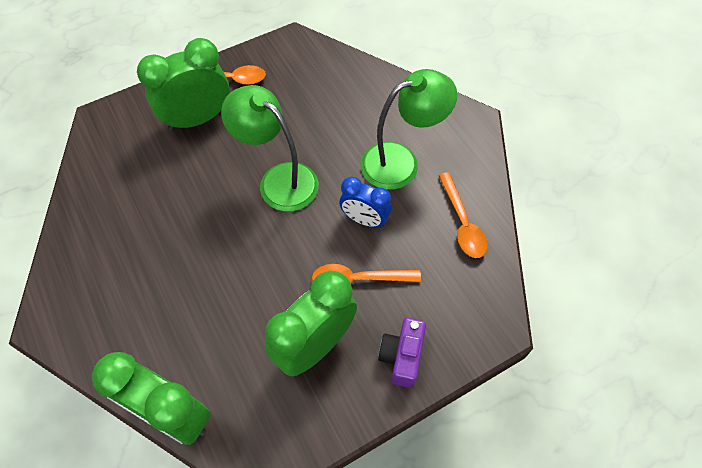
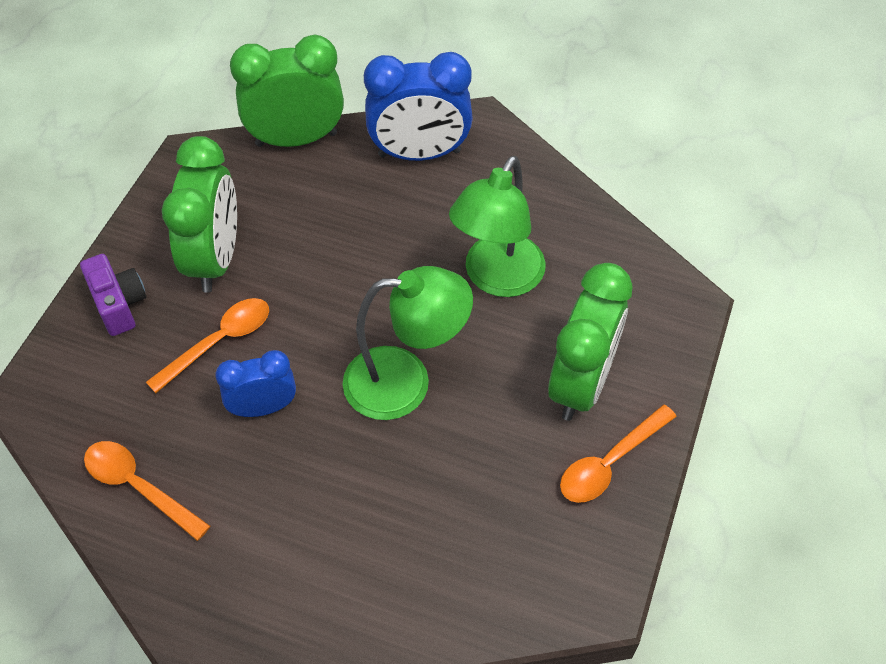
camera: 140 degrees right, 5 degrees down
(110, 327) = (419, 153): none -> blue clock
(401, 162) = (275, 514): green lamp -> green lamp (497, 278)

